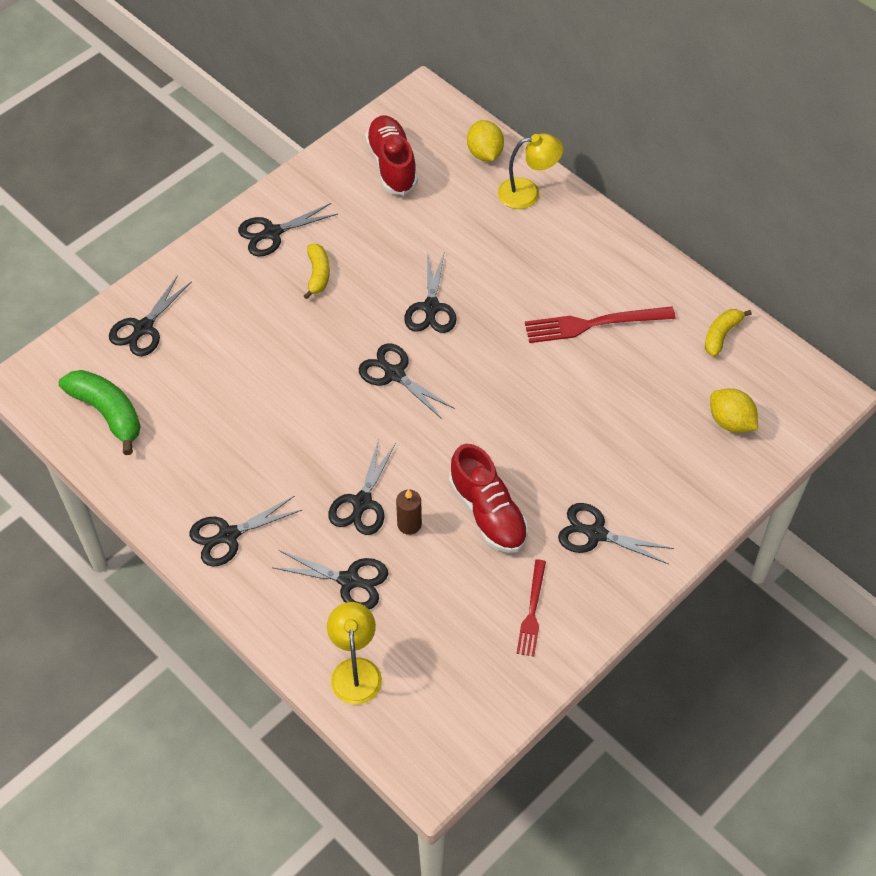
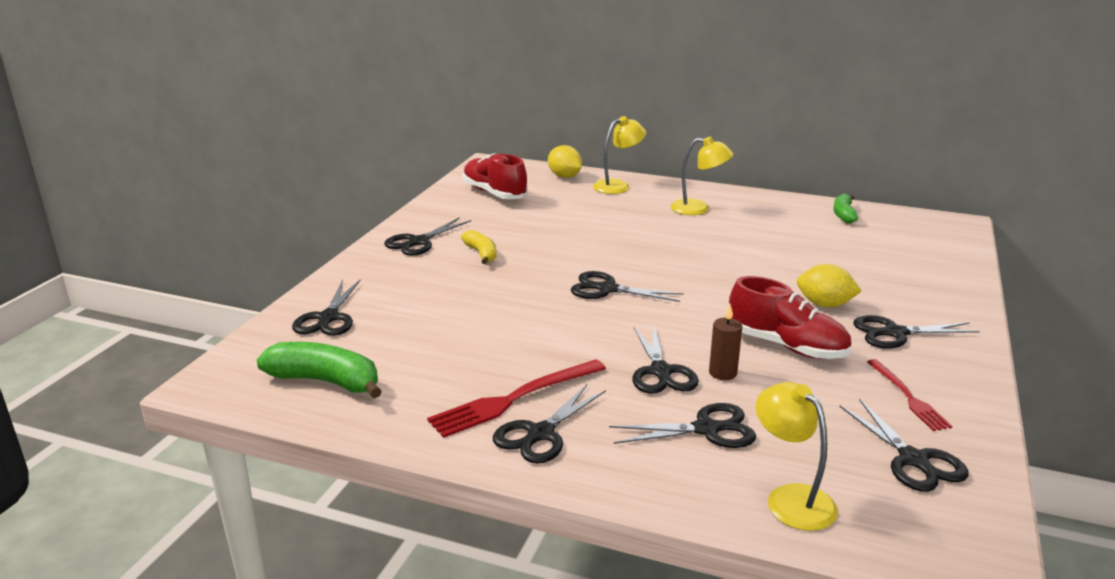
camera: 25 degrees left, 30 degrees down
(431, 308) = (601, 249): black scissors -> black scissors (914, 460)
(579, 269) = (698, 208): none -> yellow lamp
(593, 324) = (743, 229): red fork -> red fork (514, 399)
(721, 335) = (843, 215): yellow banana -> green banana
(730, 422) = (910, 250): yellow lemon -> yellow lemon (824, 304)

